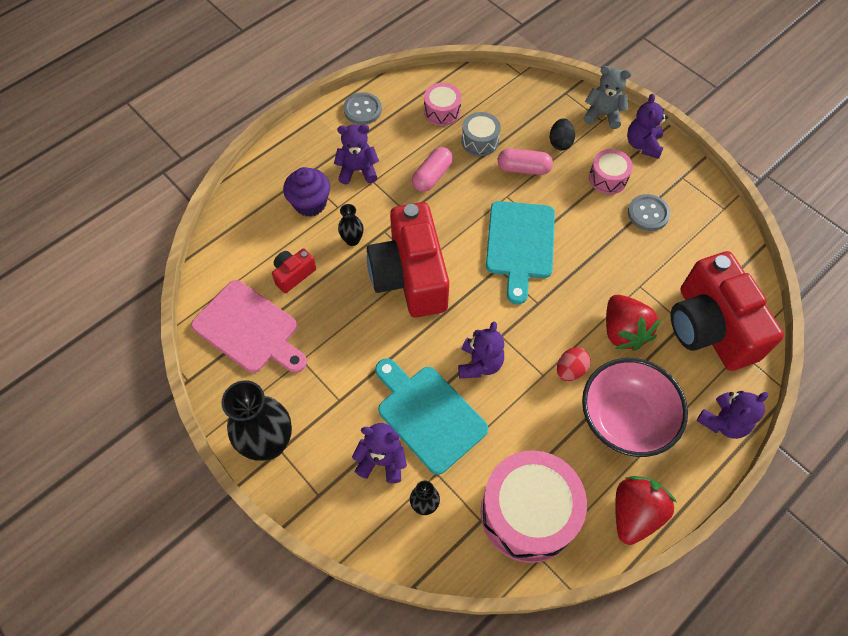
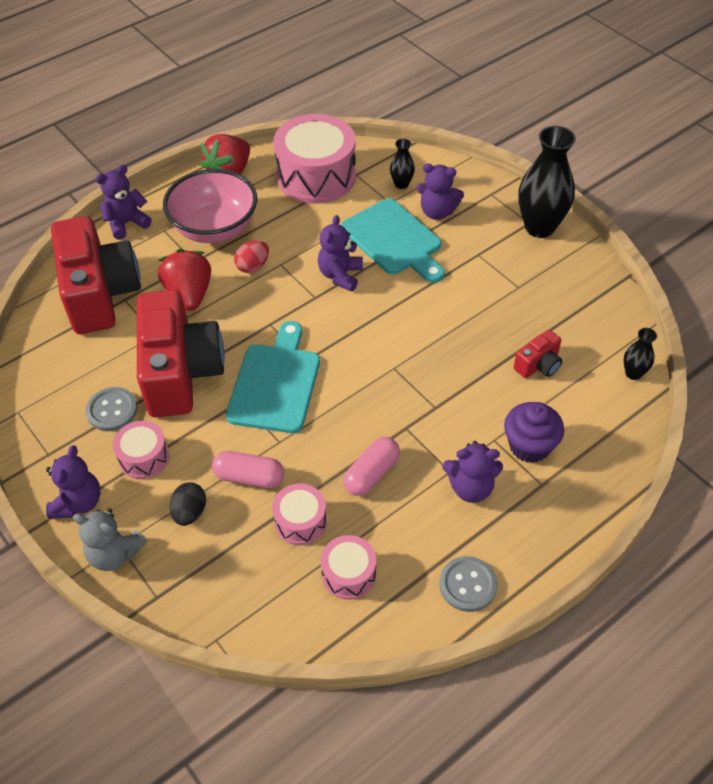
camera: 175 degrees left, 10 degrees down
(249, 329) = (577, 315): pink cutting board -> none
(352, 240) = (473, 399): black vase -> black vase (633, 373)
(410, 276) = (406, 356): red camera -> red camera (180, 372)
(480, 141) = (300, 521): grey drum -> pink drum

